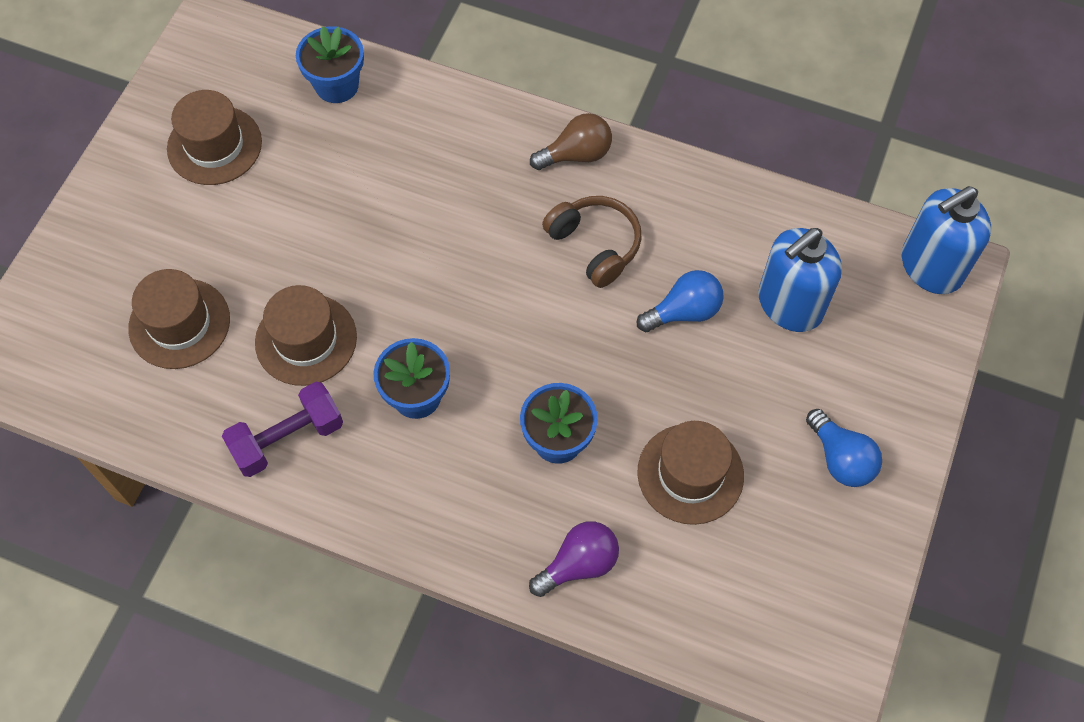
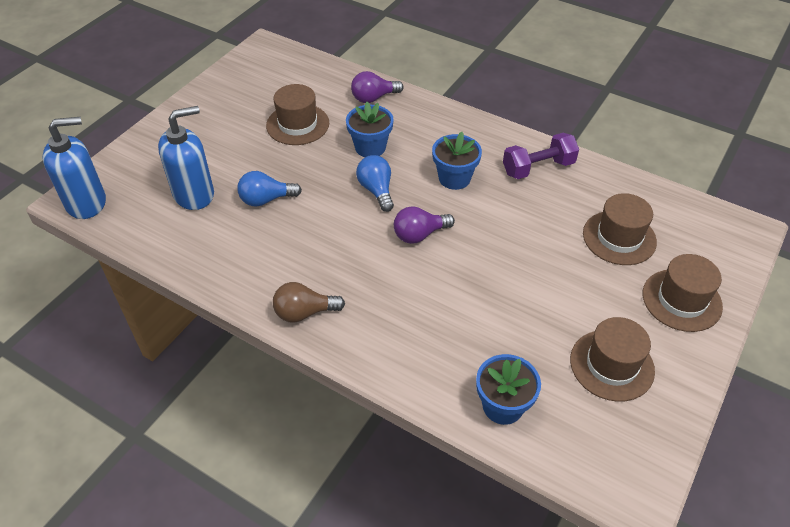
camera: 170 degrees left, 15 degrees down
(306, 339) = (527, 217): brown hat -> brown hat (681, 300)
(455, 286) = (419, 235): none -> purple light bulb
(595, 245) = (312, 246): brown headphones -> none
(840, 459) = (208, 120): blue light bulb -> blue light bulb (376, 190)

